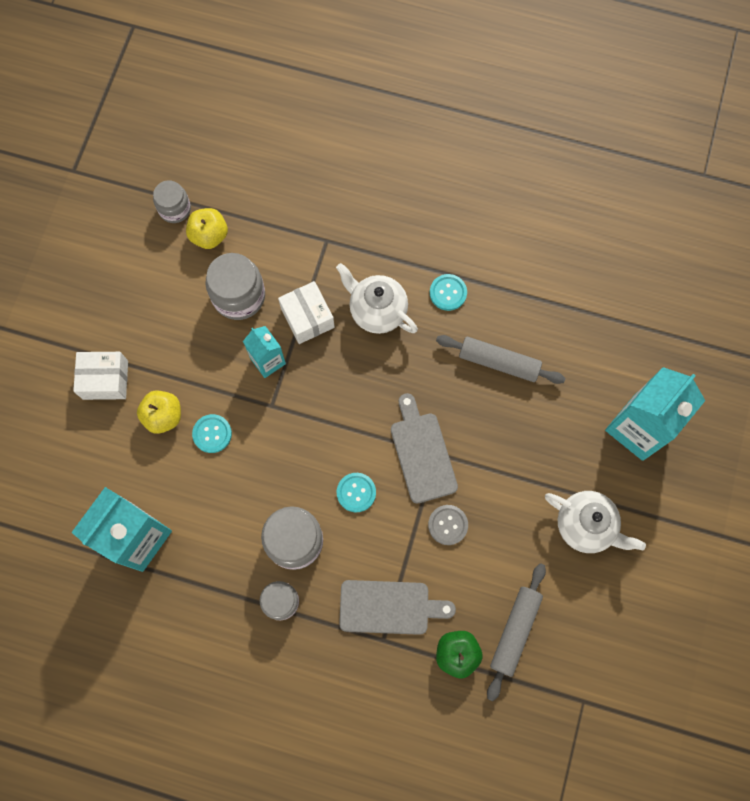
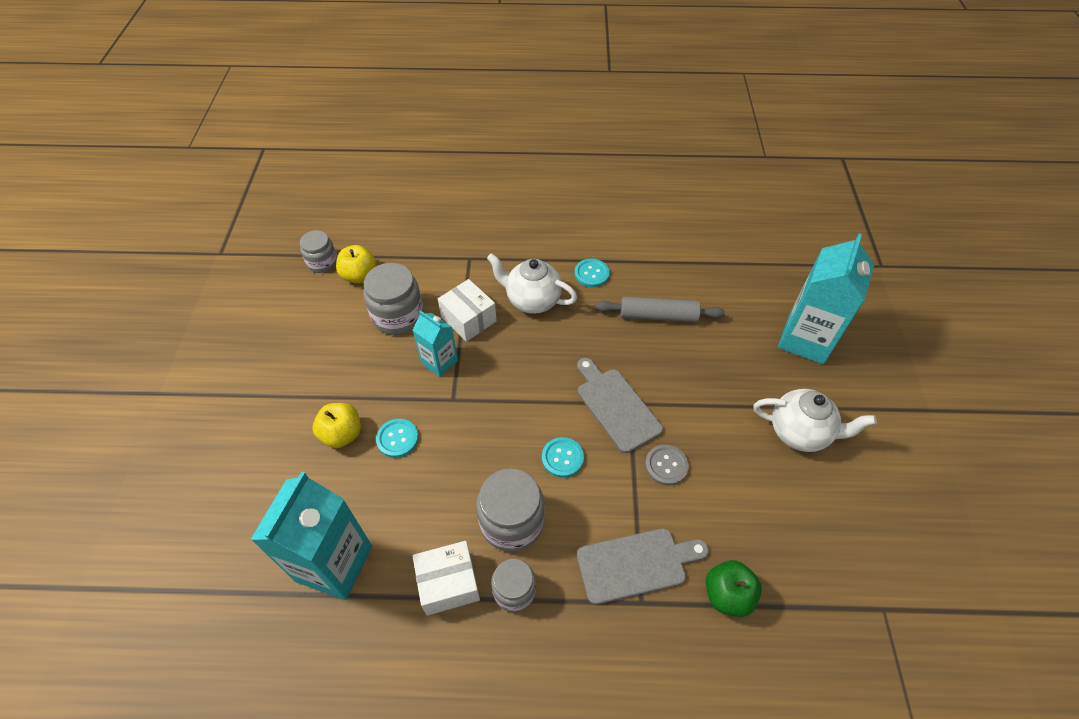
camera: 15 degrees left, 20 degrees down
(105, 380) = (274, 415): white box -> white box (448, 583)
(515, 631) = (778, 553): grey rolling pin -> none

